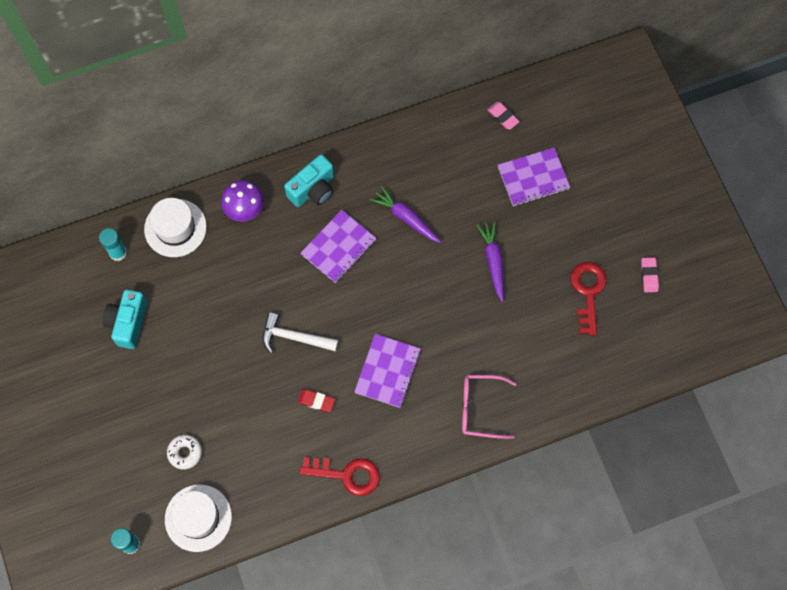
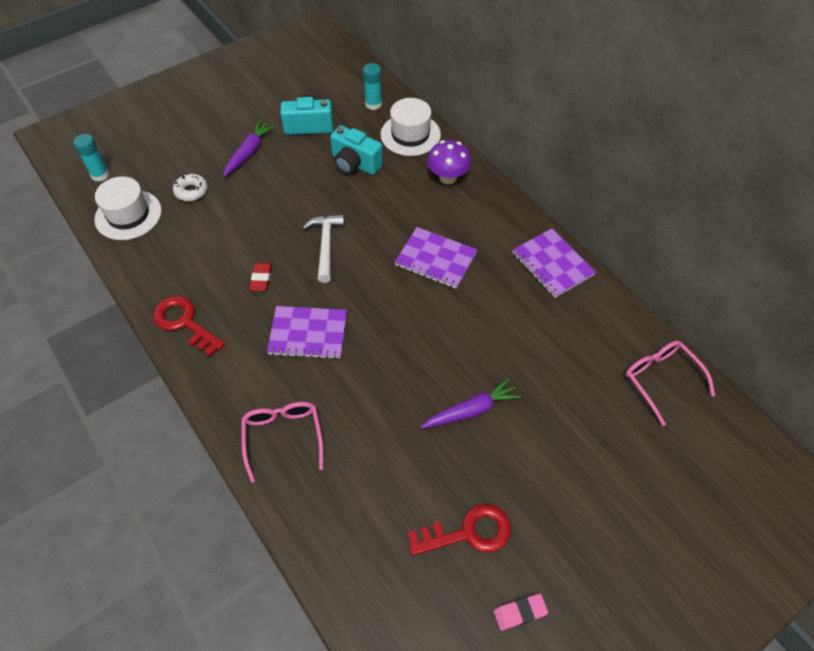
camera: 75 degrees right, 15 degrees down
(313, 189) = (491, 224): turquoise camera -> turquoise camera (355, 164)
(347, 475) = (185, 323): red key -> red key turned 135 degrees clockwise
(406, 218) = (492, 311): purple carrot -> purple carrot (249, 152)
(503, 117) = (661, 379): pink eraser -> pink glasses
(533, 178) = (598, 431): purple notebook -> purple notebook (552, 264)

